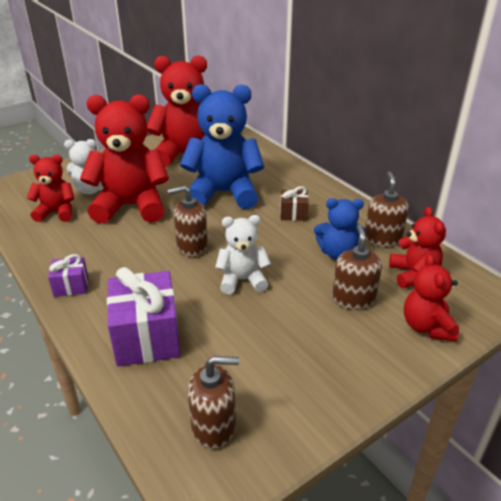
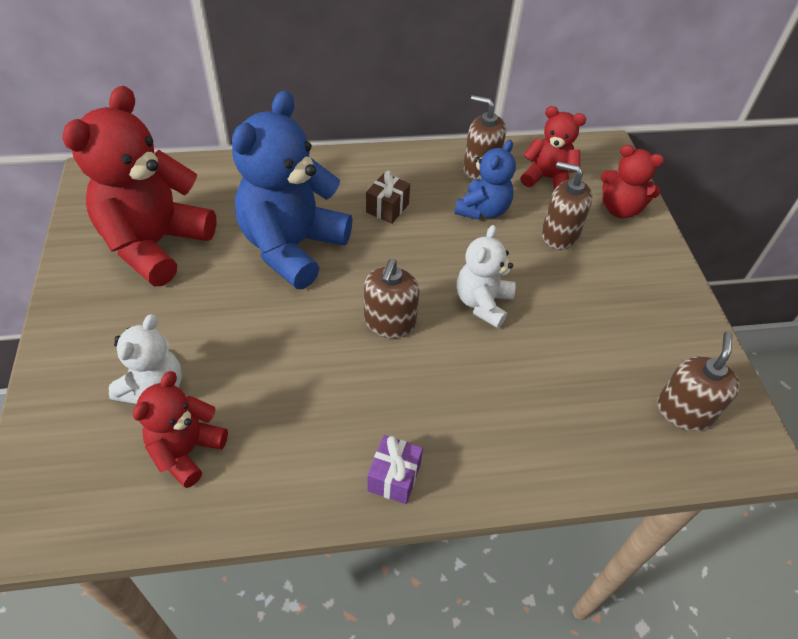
camera: 65 degrees left, 15 degrees up
(131, 206) = (245, 353): red teddy bear -> none
(147, 337) = (535, 424): purple gift -> none

